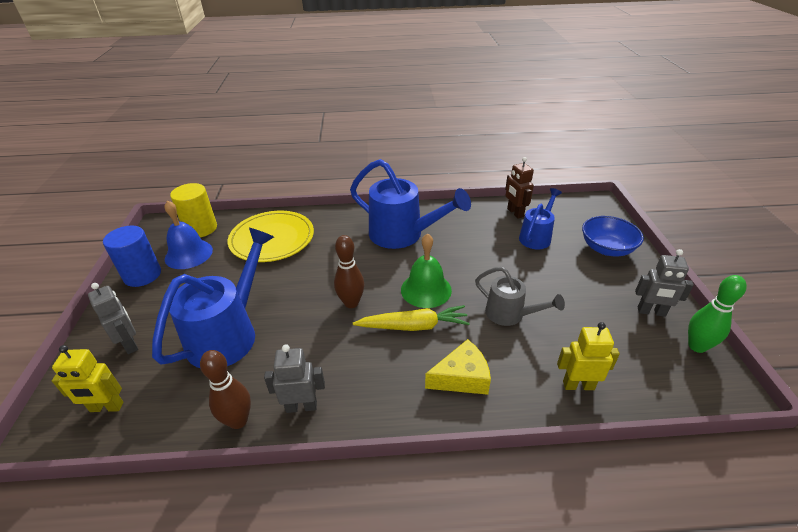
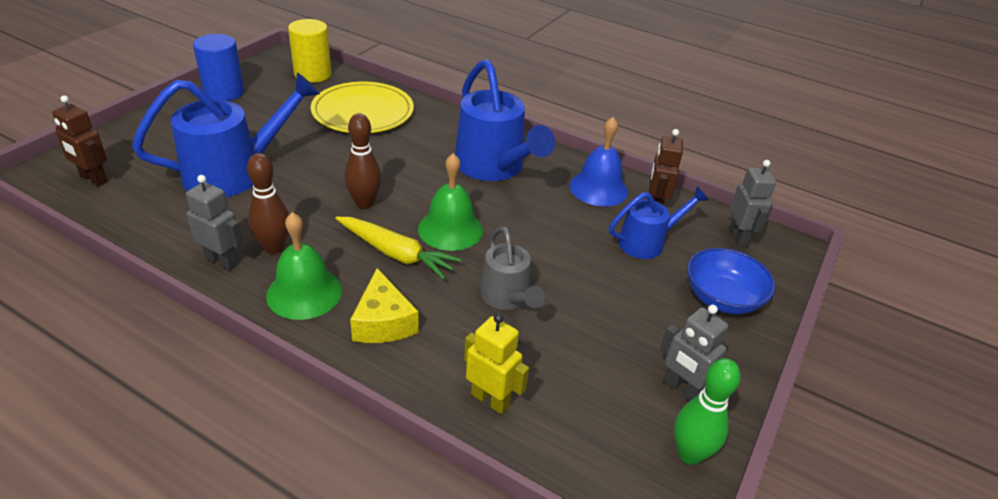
camera: 30 degrees right, 0 degrees up
(106, 407) = (93, 179): yellow robot -> brown robot
(130, 344) = (157, 142): grey robot -> grey robot (738, 238)
(188, 254) = (278, 92): blue bell -> blue bell (598, 188)
(238, 420) = (165, 242): brown bowling pin -> brown bowling pin (274, 247)
(388, 391) = (304, 292): none -> green bell
(462, 377) = (383, 322): yellow cheese -> yellow cheese turned 60 degrees clockwise

